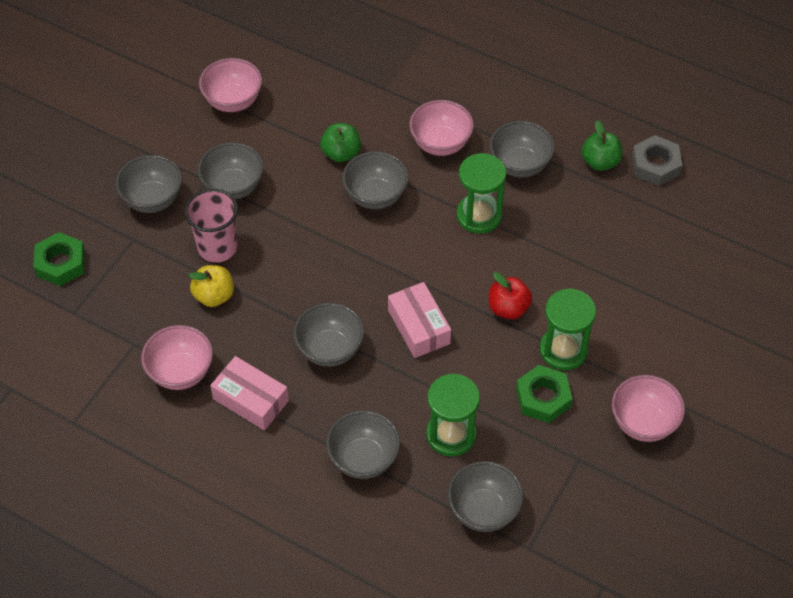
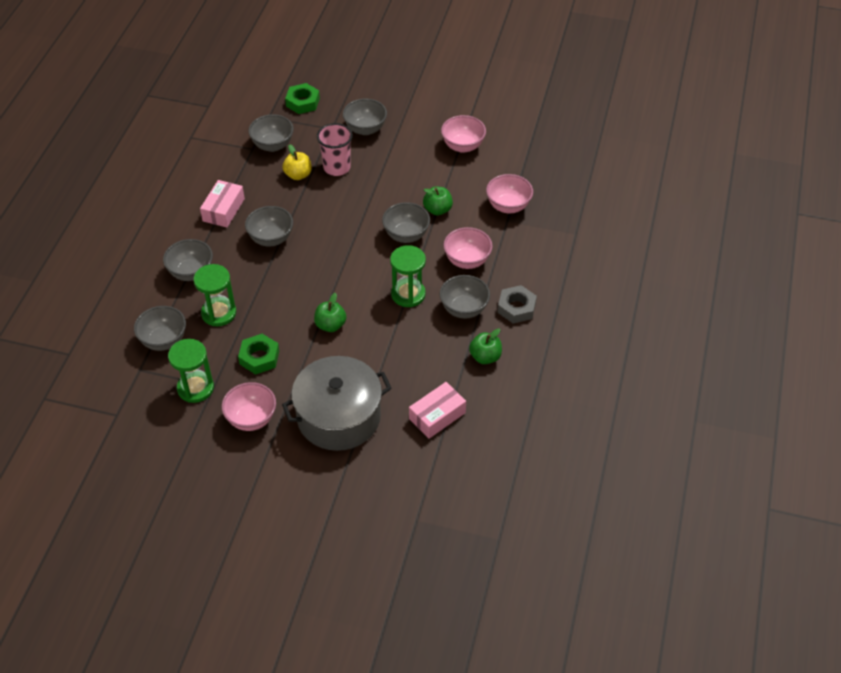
camera: 75 degrees right, 5 degrees down
(181, 372) = (236, 174): pink bowl -> pink bowl (508, 206)
(233, 187) = (389, 163): grey bowl -> grey bowl (273, 145)
(418, 327) = (301, 280): pink box -> pink box (437, 416)
(508, 308) = (330, 325): red apple -> green apple
(563, 350) = (302, 362): green hourglass -> green hourglass (195, 388)
(655, 165) = (495, 392): grey nut -> grey nut (516, 308)
(659, 327) = (339, 416): none -> grey pot

